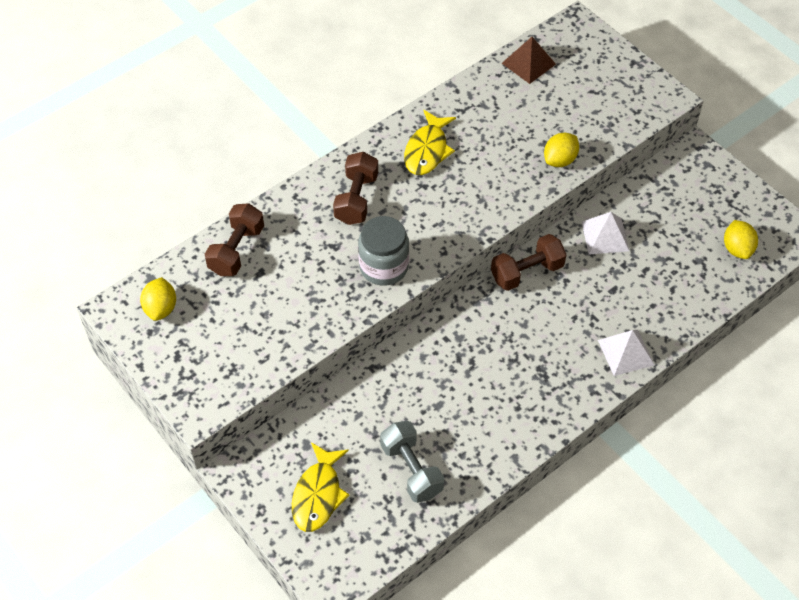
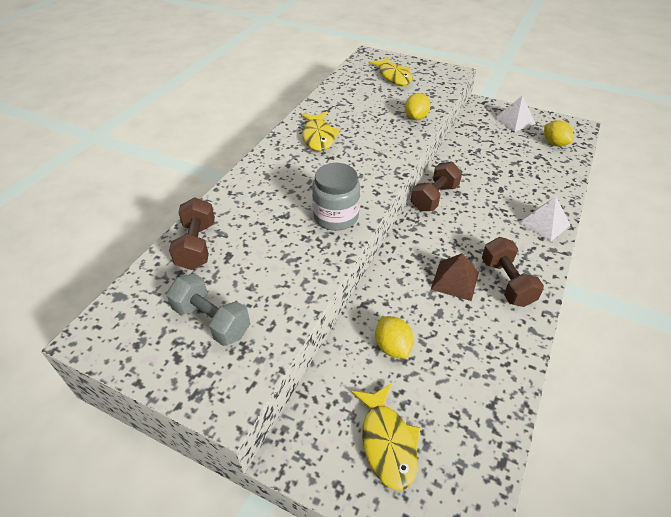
camera: 25 degrees left, 10 degrees down
(161, 308) = (140, 318): yellow lemon -> yellow lemon (392, 346)
(356, 199) = (283, 180): brown dumbbell -> brown dumbbell (506, 282)
(411, 470) = (457, 378): grey dumbbell -> grey dumbbell (212, 321)
(528, 63) = (354, 77): brown pyramid -> brown pyramid (455, 280)
(581, 78) = (393, 76): none -> yellow fish
(605, 236) = (468, 161): white pyramid -> white pyramid (514, 121)

